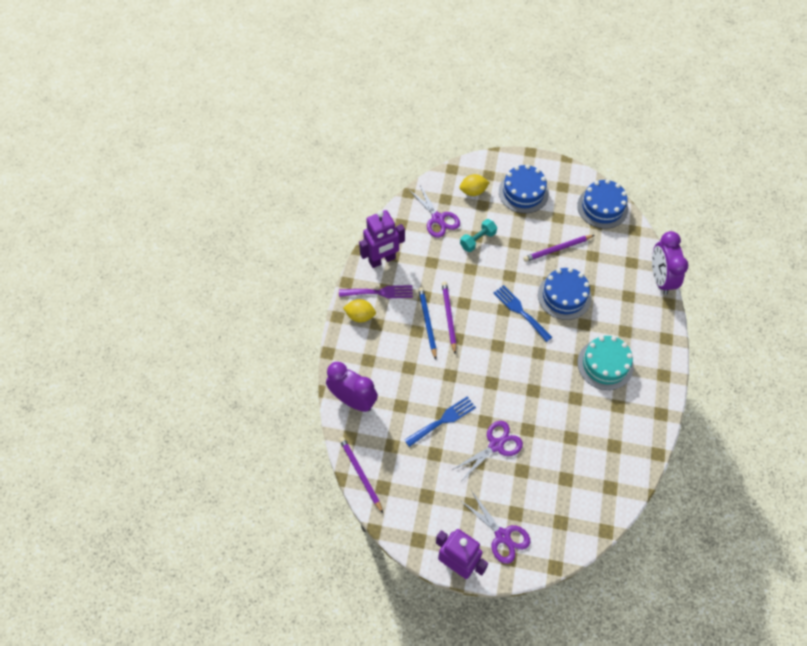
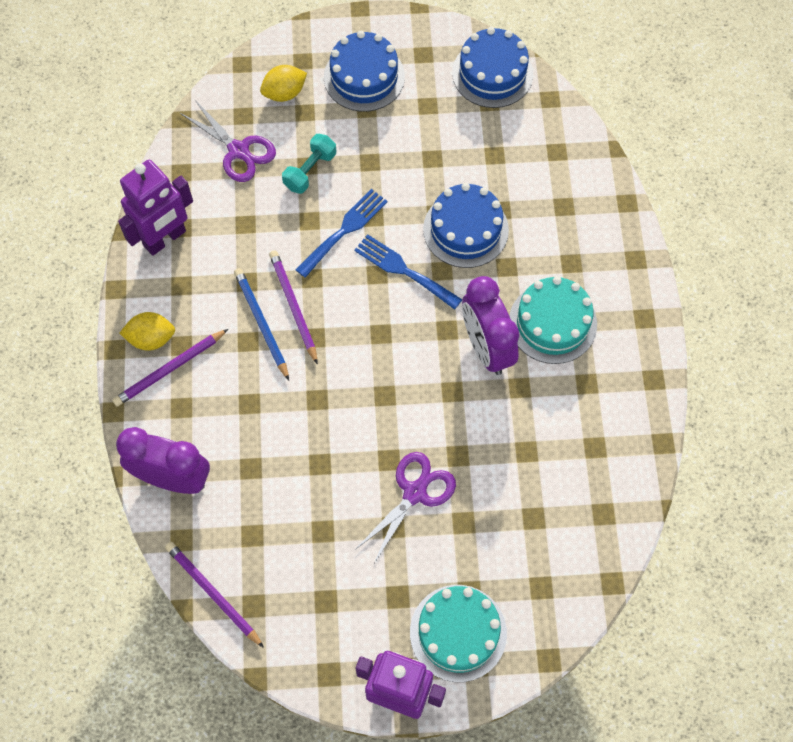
camera: 15 degrees left, 5 degrees up
(379, 292) = (173, 293): purple fork -> none
(443, 420) = (323, 474): blue fork -> blue fork (344, 230)
(502, 536) = (458, 633): purple scissors -> turquoise cake
(557, 249) = (438, 157): purple pencil -> purple pencil (170, 369)
(660, 278) = (606, 167): purple clock -> purple clock (486, 347)

